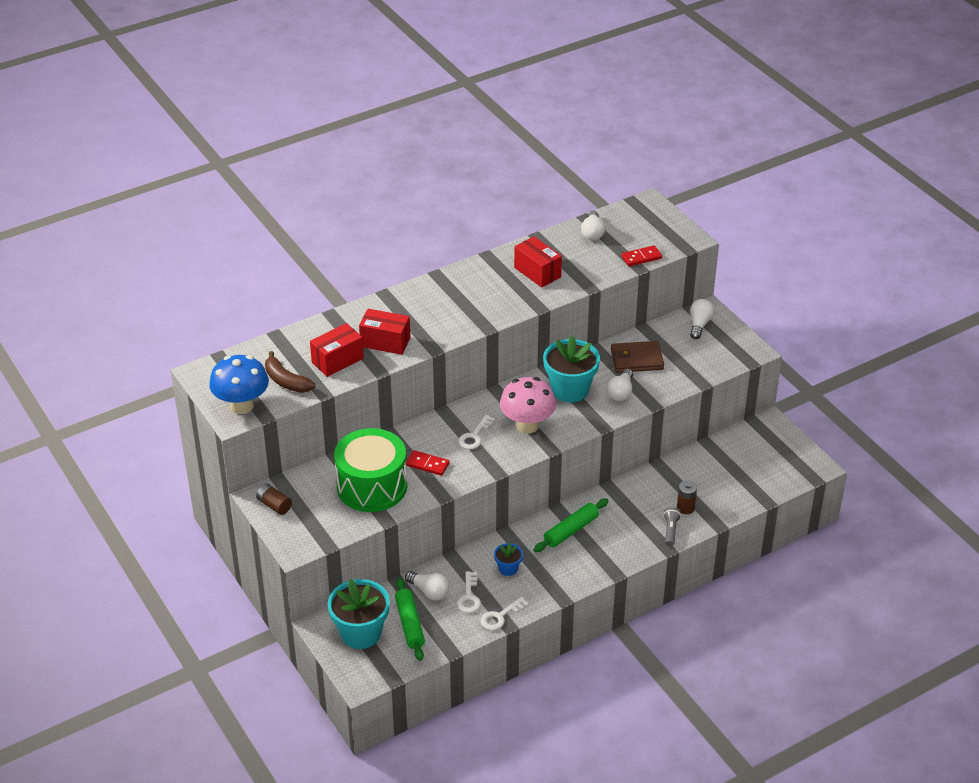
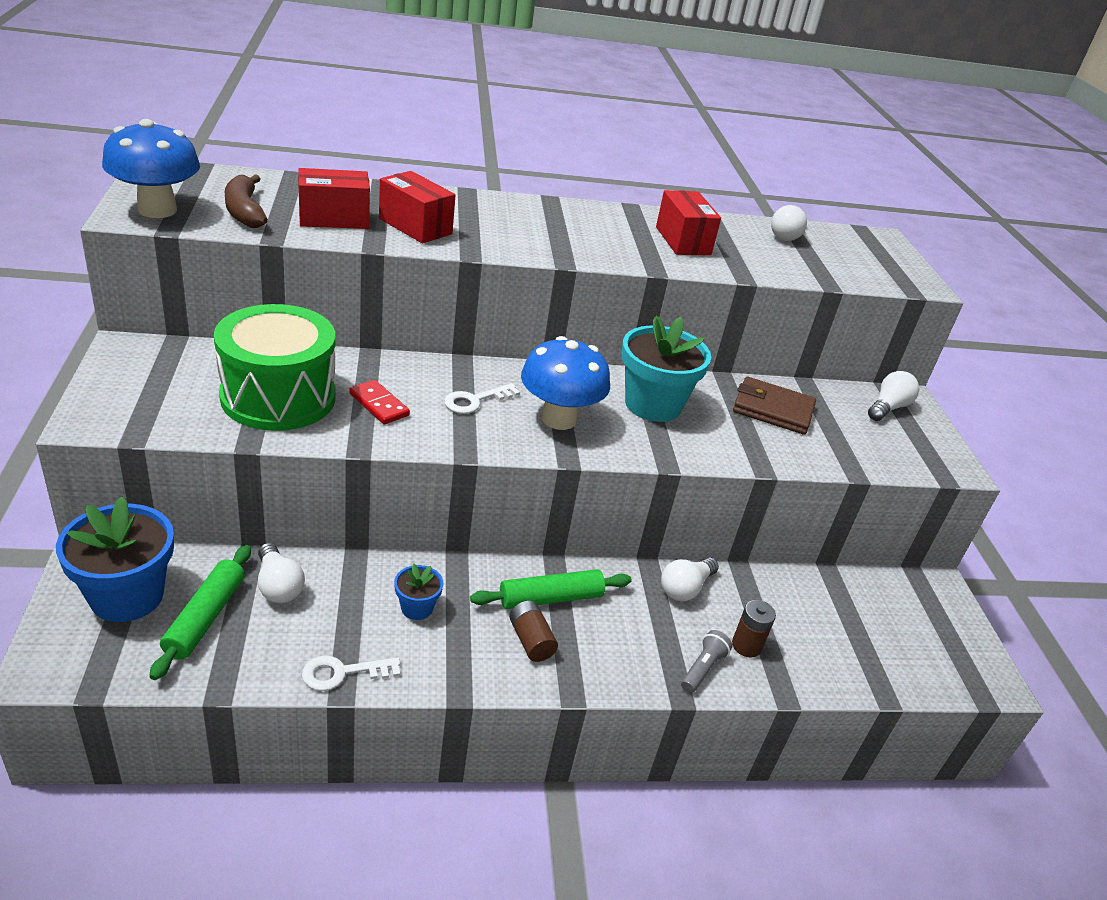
camera: 20 degrees right, 5 degrees down
(274, 505) = (131, 363): brown battery -> brown battery (531, 640)
(360, 633) = (127, 596): turquoise flower pot -> blue flower pot
(469, 597) = (325, 621): white key -> none
(527, 425) = (558, 419): pink mushroom -> blue mushroom
(621, 392) = (724, 436): white light bulb -> white light bulb (685, 588)
(641, 257) = (839, 277): red domino -> none

